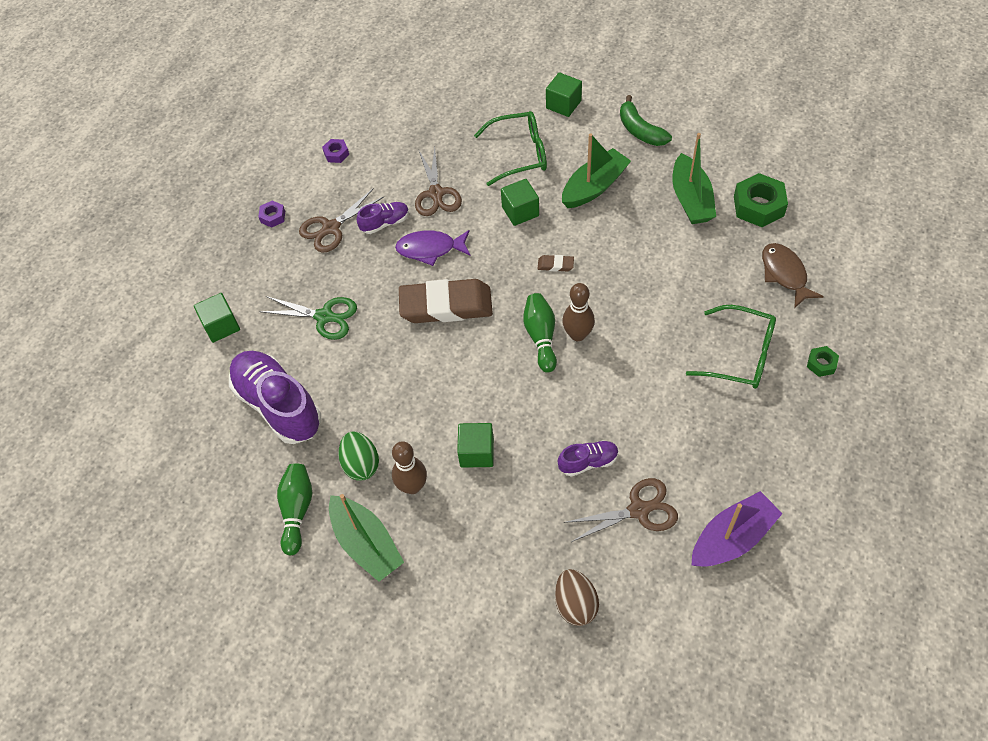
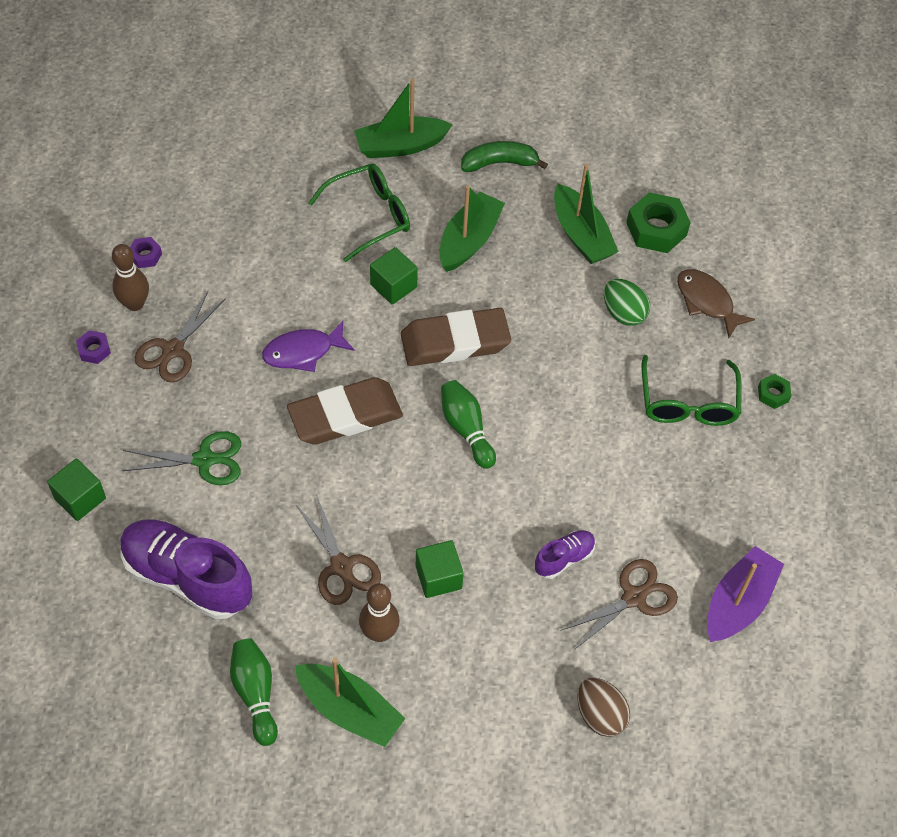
camera: 25 degrees left, 0 degrees up
(361, 464) = (311, 622): green egg -> green egg (623, 313)
(385, 223) = (237, 331): purple shoe -> none
(436, 193) = (286, 283): brown scissors -> brown scissors (341, 566)
(555, 265) = (455, 342): brown eraser -> brown eraser, size x2.50
(563, 104) = (400, 146): green cube -> green boat
(578, 334) = (506, 418): brown bowling pin -> brown bowling pin (135, 304)
(640, 130) = (499, 163): green banana -> green banana turned 135 degrees clockwise
(741, 355) = (688, 403): green glasses -> green glasses turned 90 degrees clockwise

